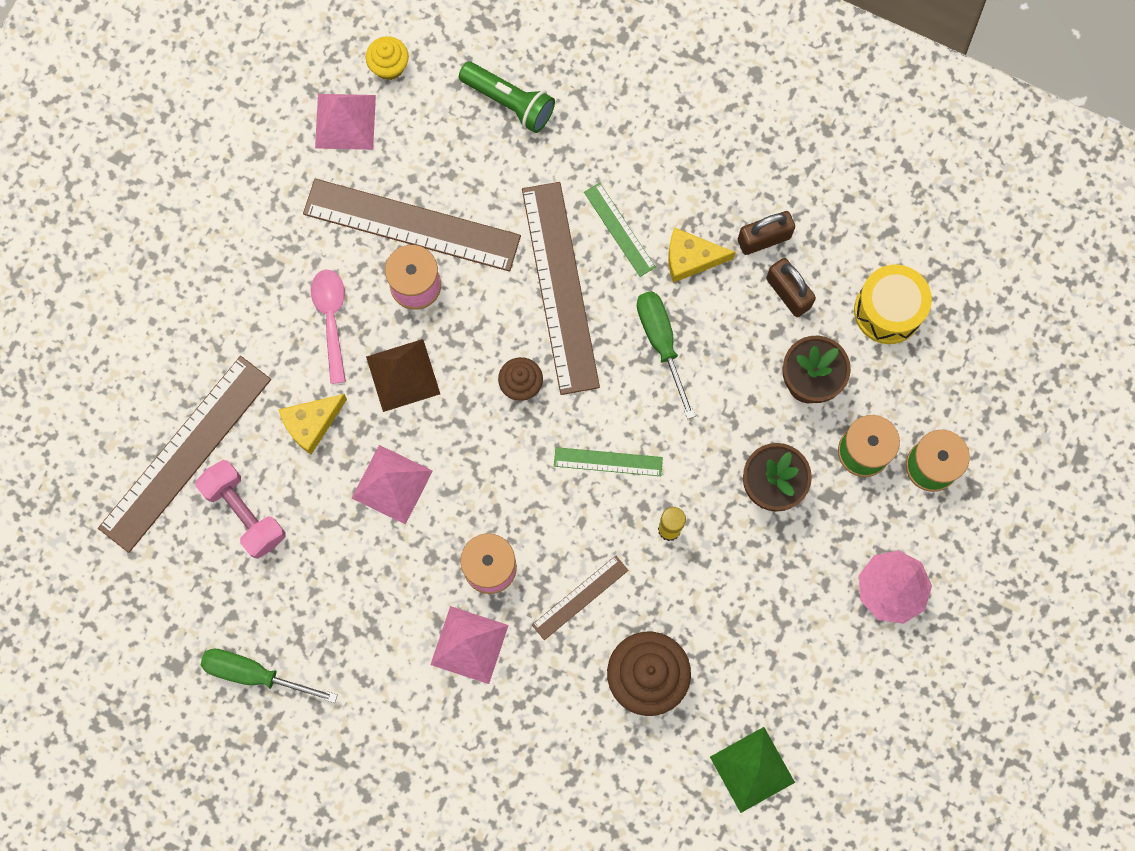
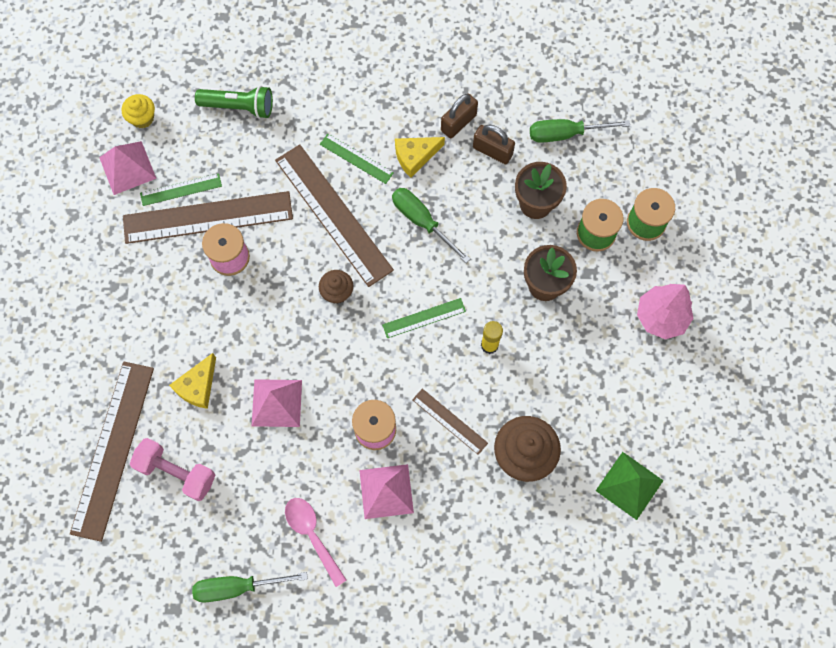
camera: 25 degrees left, 5 degrees down
(331, 319) = (179, 307): pink spoon -> pink spoon (312, 535)
(395, 176) = (181, 190): none -> green ruler
(403, 375) = (249, 323): brown pyramid -> none
(580, 597) = (450, 421): brown ruler -> brown ruler turned 75 degrees counterclockwise
(888, 311) = (565, 134): yellow drum -> green screwdriver

